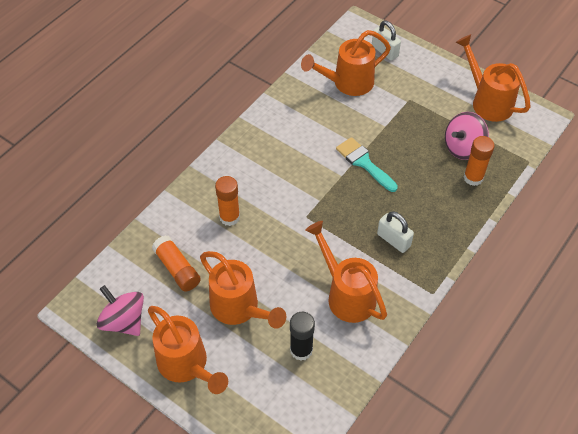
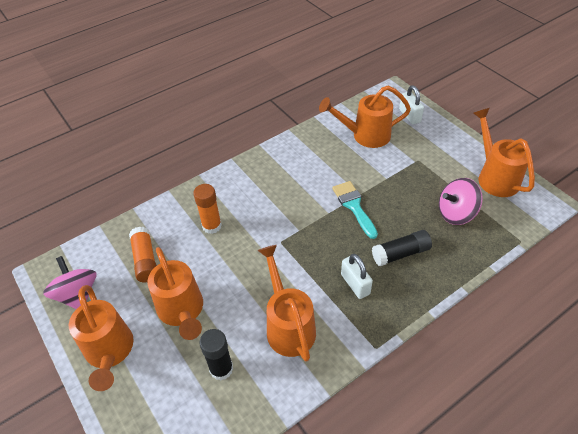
camera: 20 degrees right, 5 degrees down
(425, 200) = (400, 253): none -> black glue stick
(473, 177) = (457, 243): orange glue stick -> none

